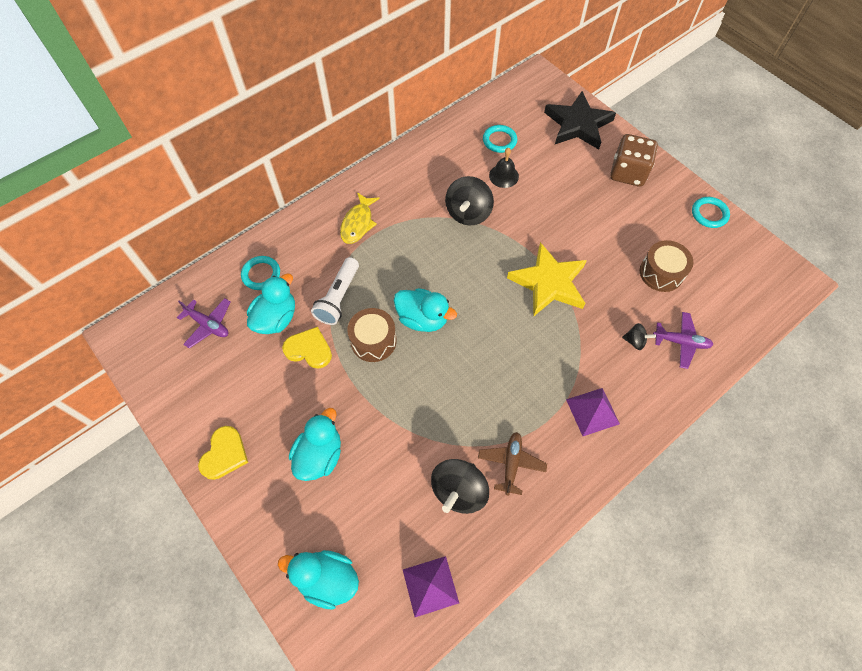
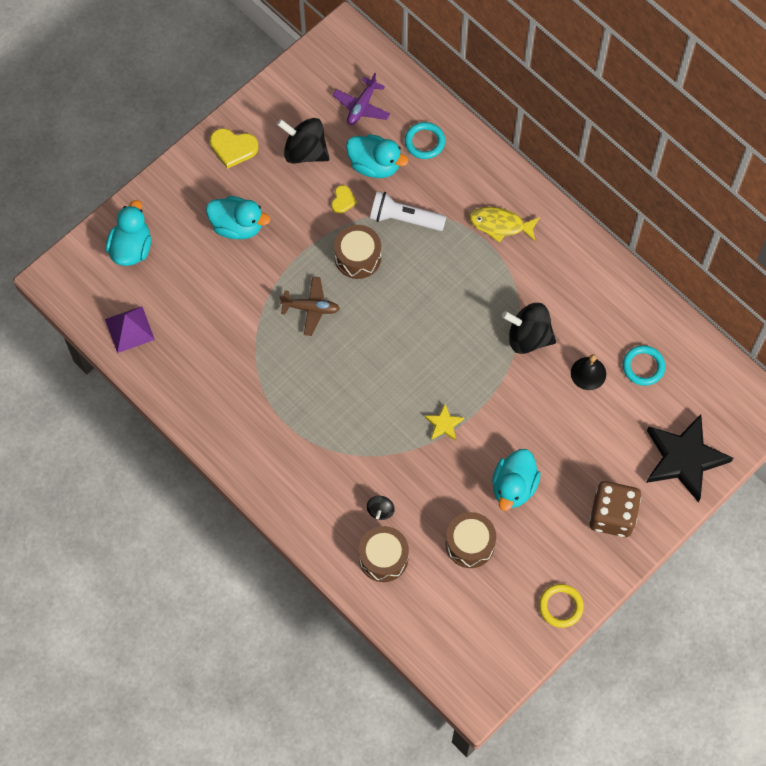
camera: 85 degrees right, 5 degrees up
(309, 349) = (343, 200): yellow heart -> yellow heart, size x0.61
(422, 319) = (387, 301): turquoise duck -> turquoise duck (513, 487)
(459, 491) = (212, 347): black spinning top -> black spinning top (305, 151)
(511, 464) = (240, 391): brown plane -> brown plane (311, 308)
(549, 283) = (444, 424): yellow star -> yellow star, size x0.45
(592, 411) = (298, 465): purple pyramid -> none
(681, 342) = (383, 558): purple plane -> brown drum
(709, 214) = (560, 606): turquoise ring -> yellow ring

